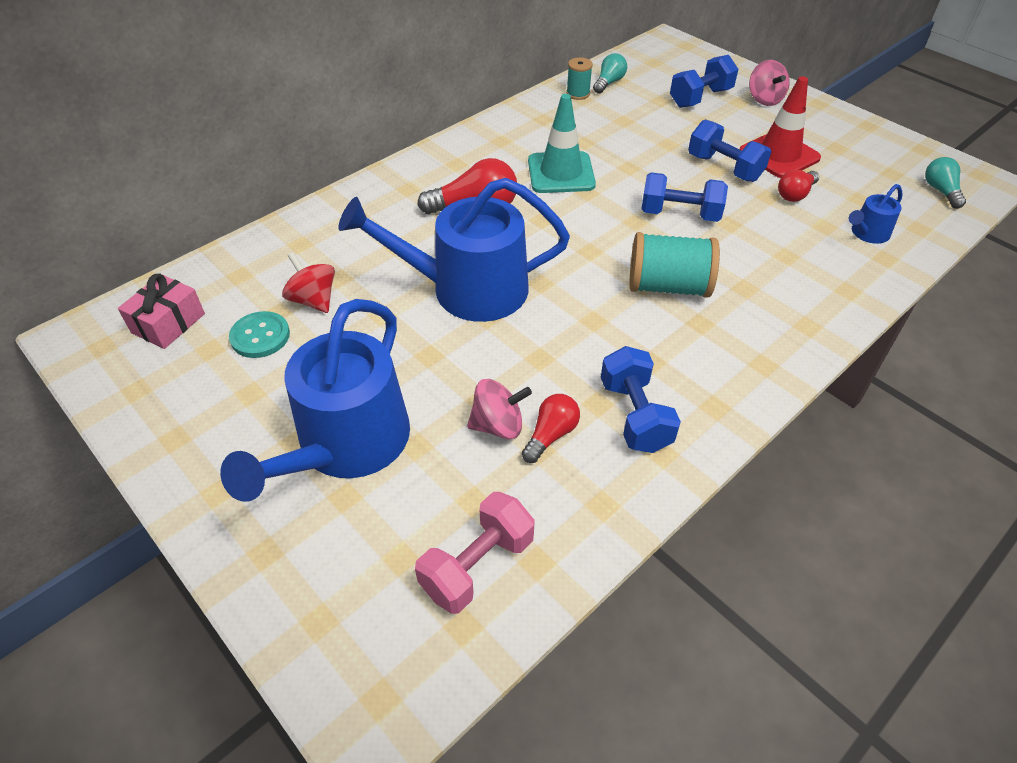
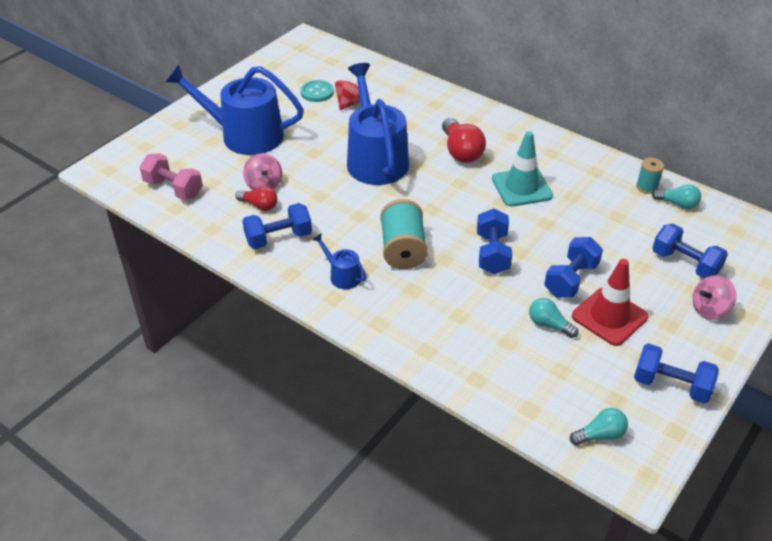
camera: 80 degrees right, 5 degrees down
(168, 323) = (320, 62): pink gift -> none
(795, 194) = (549, 325): red light bulb -> turquoise light bulb
(866, 139) = (671, 385): none -> blue dumbbell
(867, 233) = (508, 370): blue watering can -> blue watering can (342, 276)

